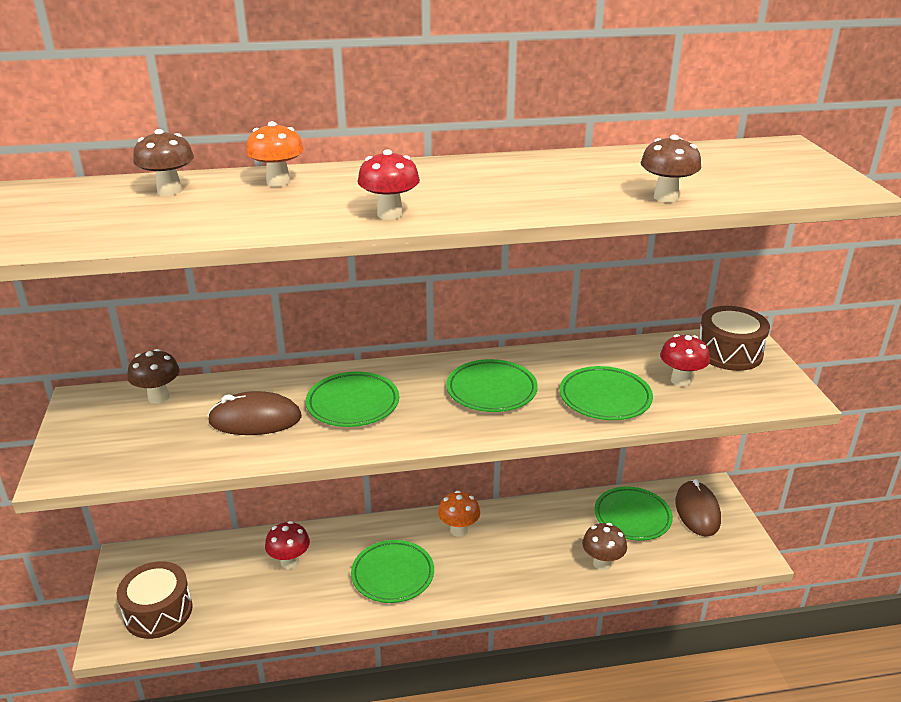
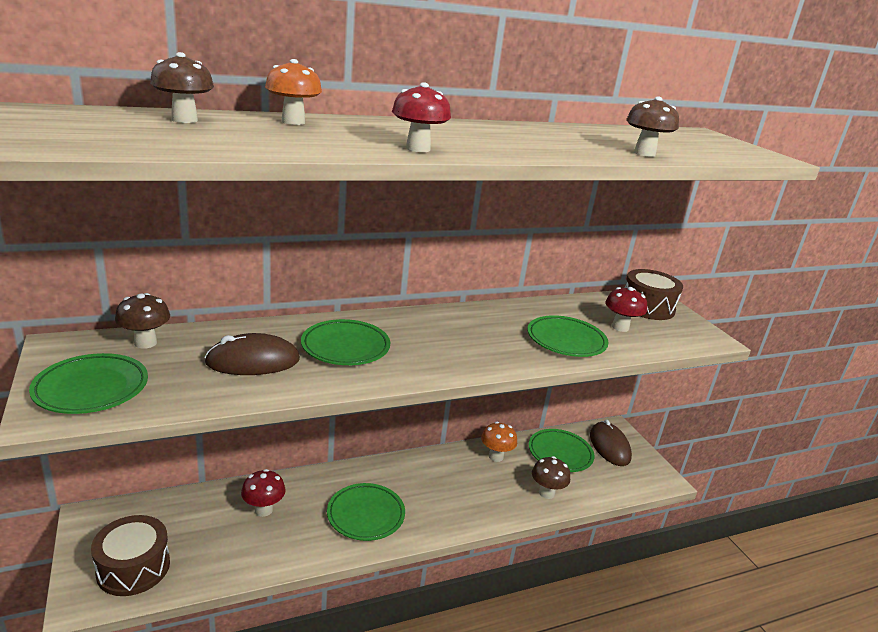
camera: 15 degrees left, 5 degrees down
(459, 530) = (417, 472): orange mushroom -> orange mushroom (496, 456)
(491, 390) = (468, 335): green plate -> green plate (91, 388)

